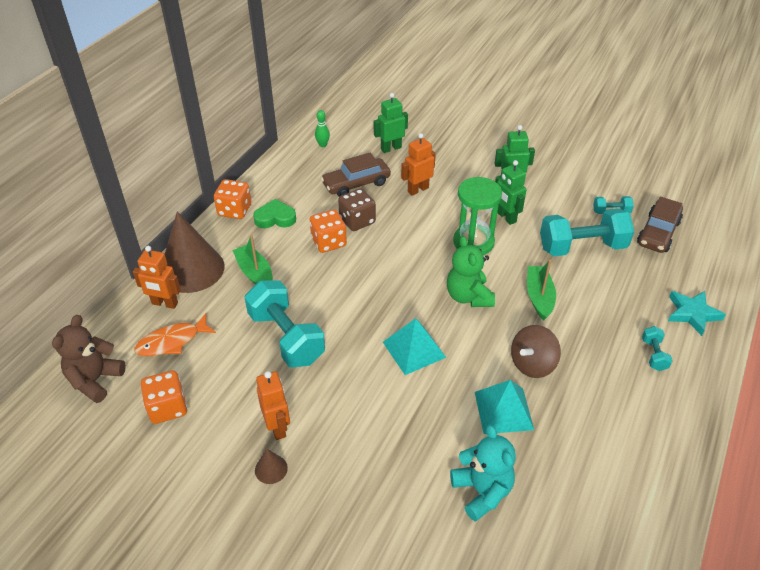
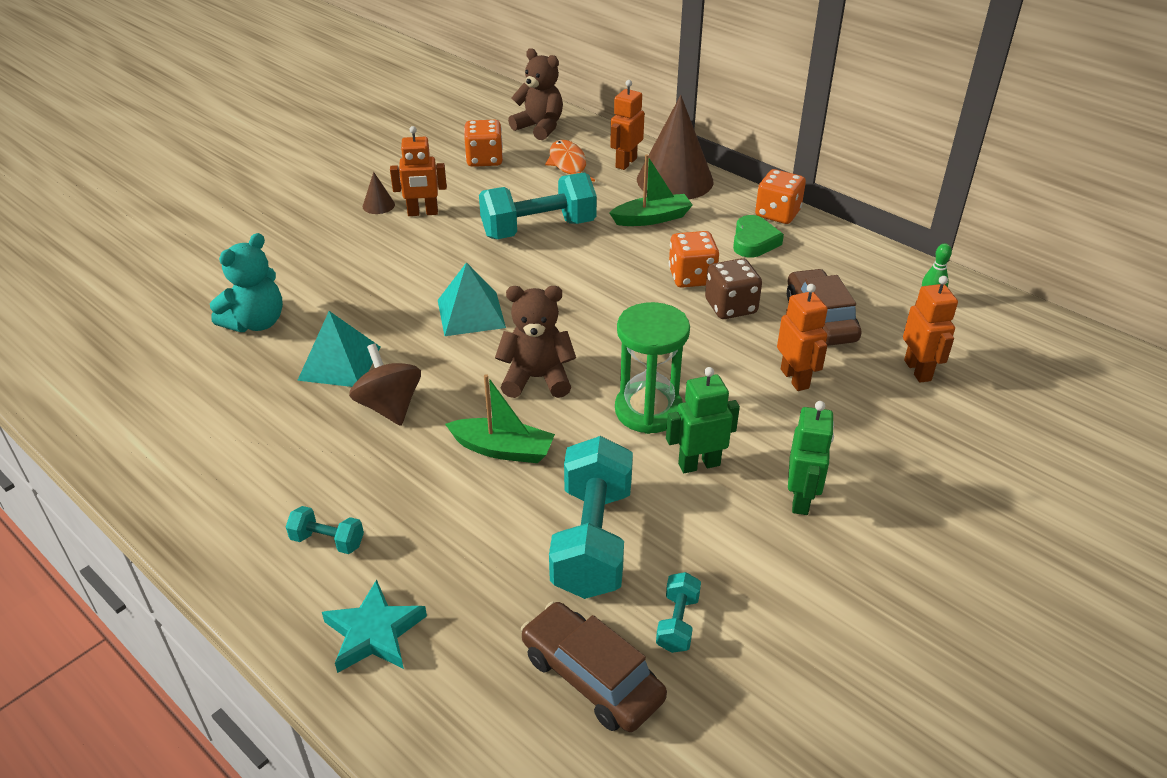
camera: 105 degrees right, 5 degrees down
(391, 148) = (918, 370): green robot -> orange robot
(468, 296) = (537, 378): green teddy bear -> brown teddy bear
(482, 491) = (256, 322): turquoise teddy bear -> turquoise teddy bear turned 45 degrees counterclockwise

